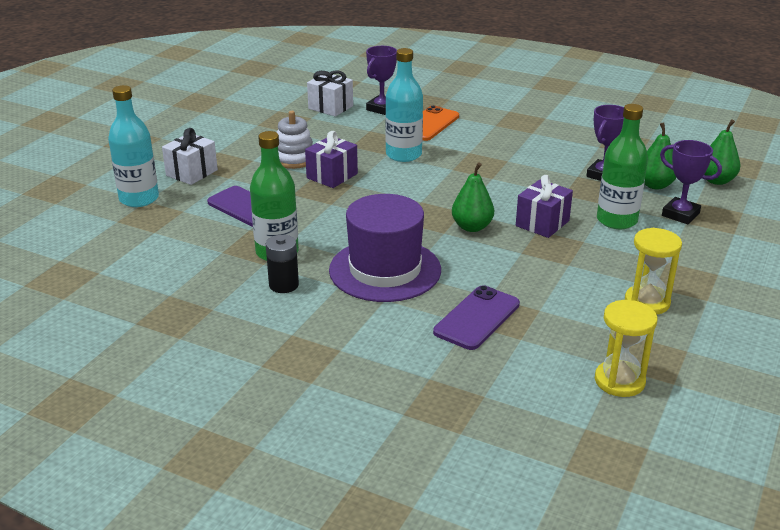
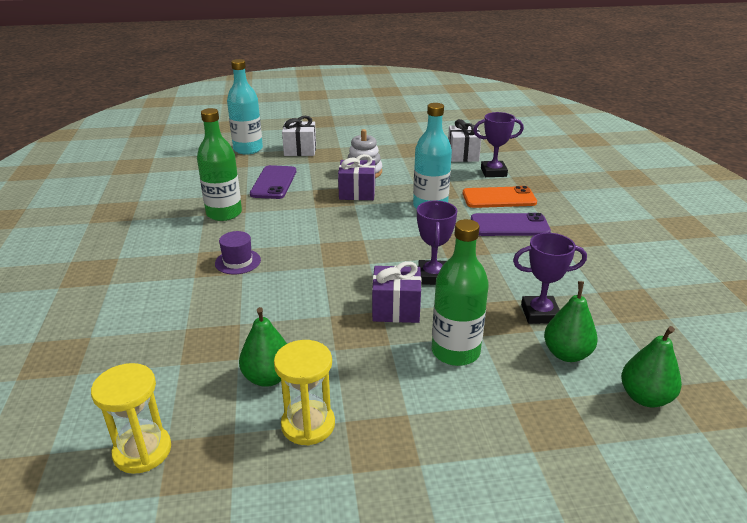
camera: 55 degrees right, 0 degrees up
(284, 285) = (181, 231): black battery -> none
(385, 270) = (238, 261): purple hat -> purple hat, size x0.45
(472, 227) = (347, 276): green pear -> green pear (268, 377)
(477, 318) = (197, 329): purple phone -> purple phone (509, 226)
(680, 214) = (524, 393): purple trophy -> purple trophy (432, 276)

